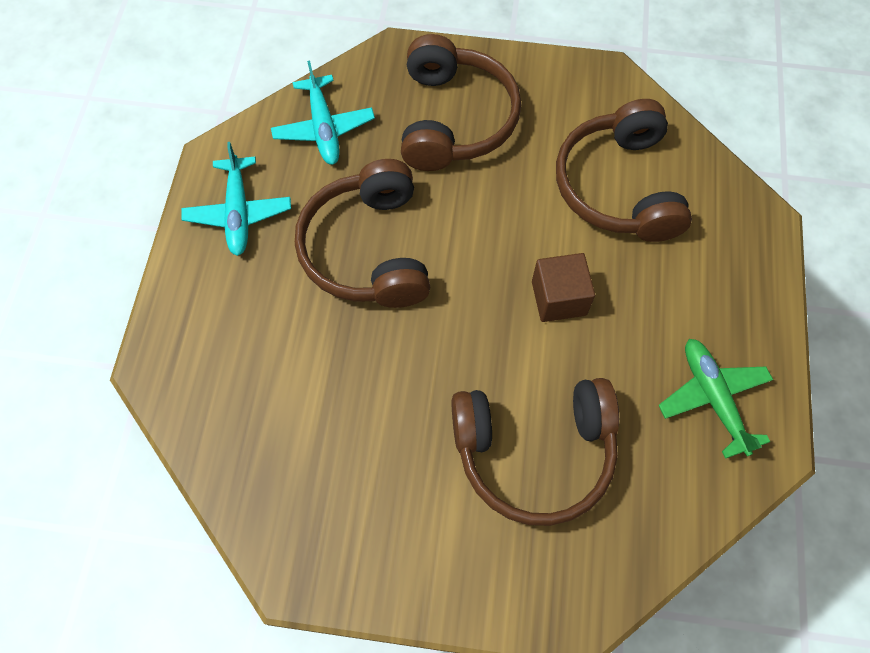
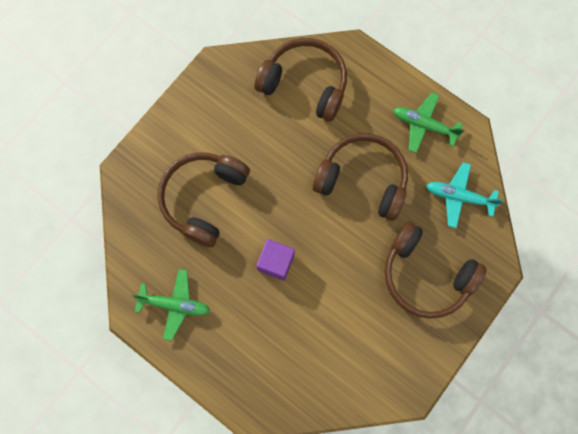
camera: 120 degrees right, 10 degrees up
(238, 213) = (423, 125): turquoise plane -> green plane
(559, 298) = (276, 262): brown cube -> purple cube
(619, 187) = (325, 343): brown headphones -> brown headphones (305, 84)

